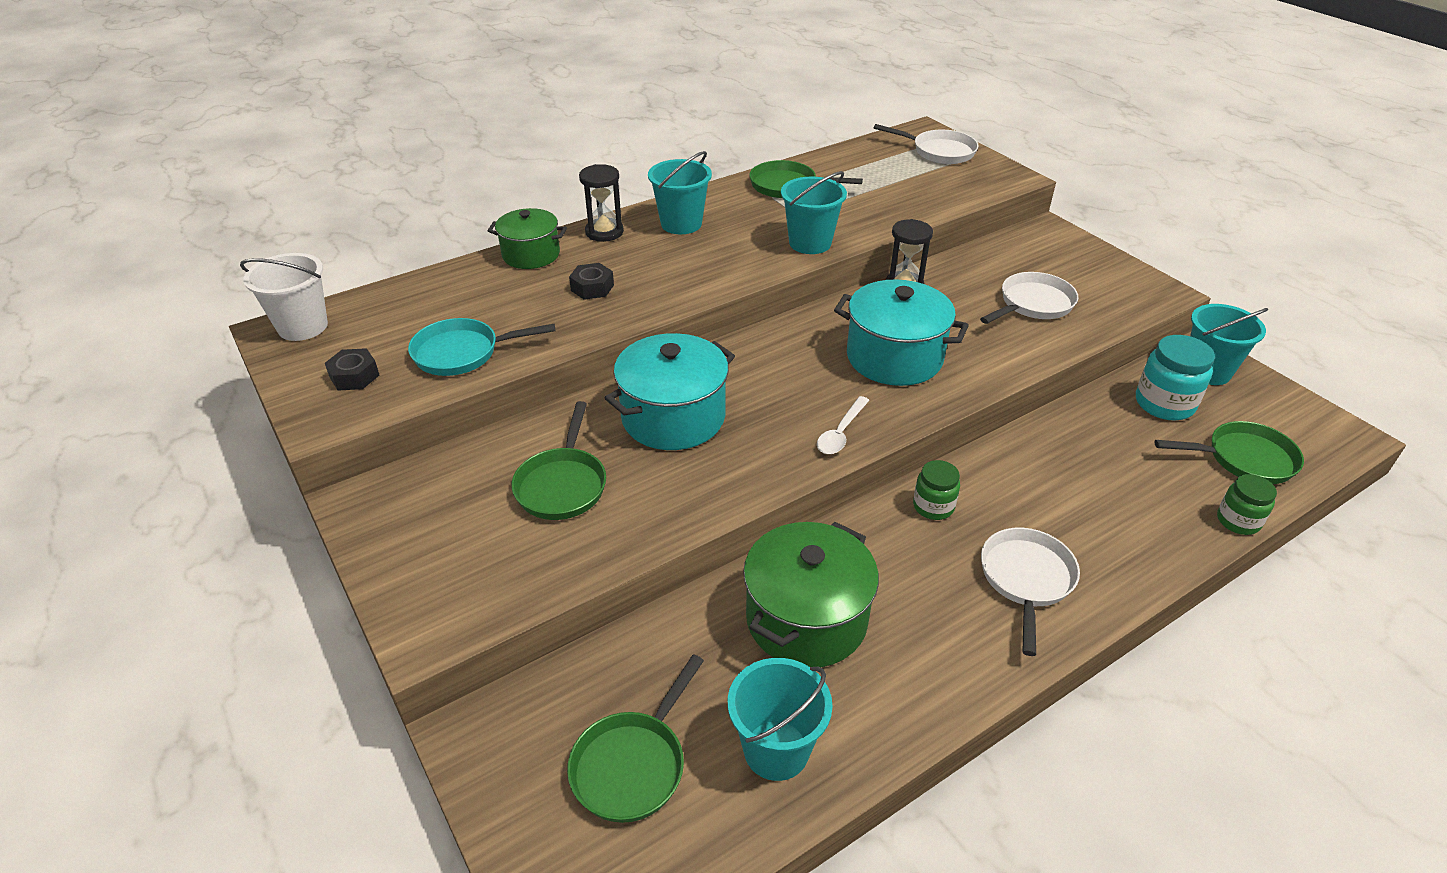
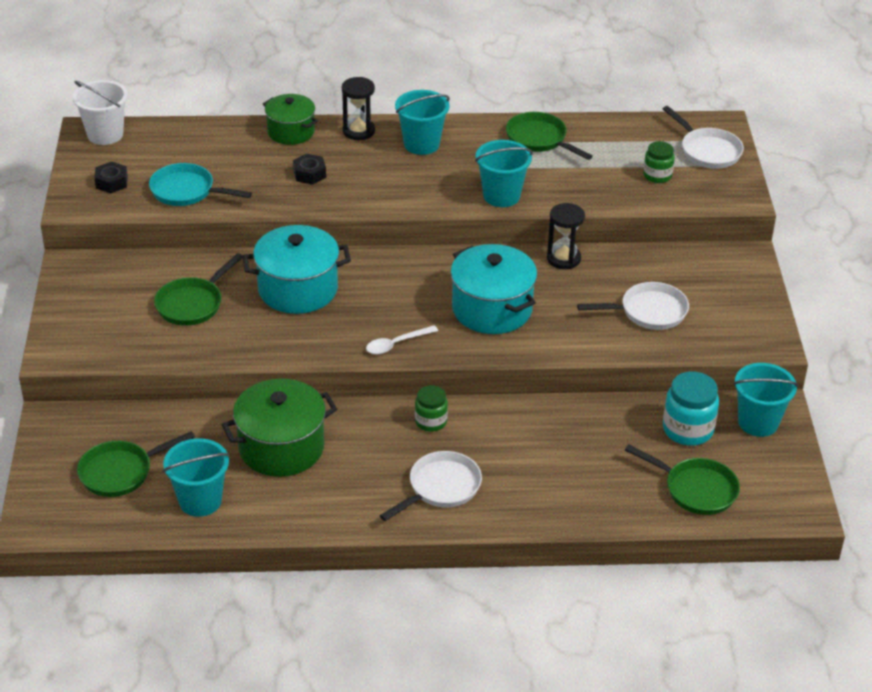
camera: 30 degrees right, 0 degrees up
(1238, 521) = (633, 521): green jar -> green jar (657, 175)

